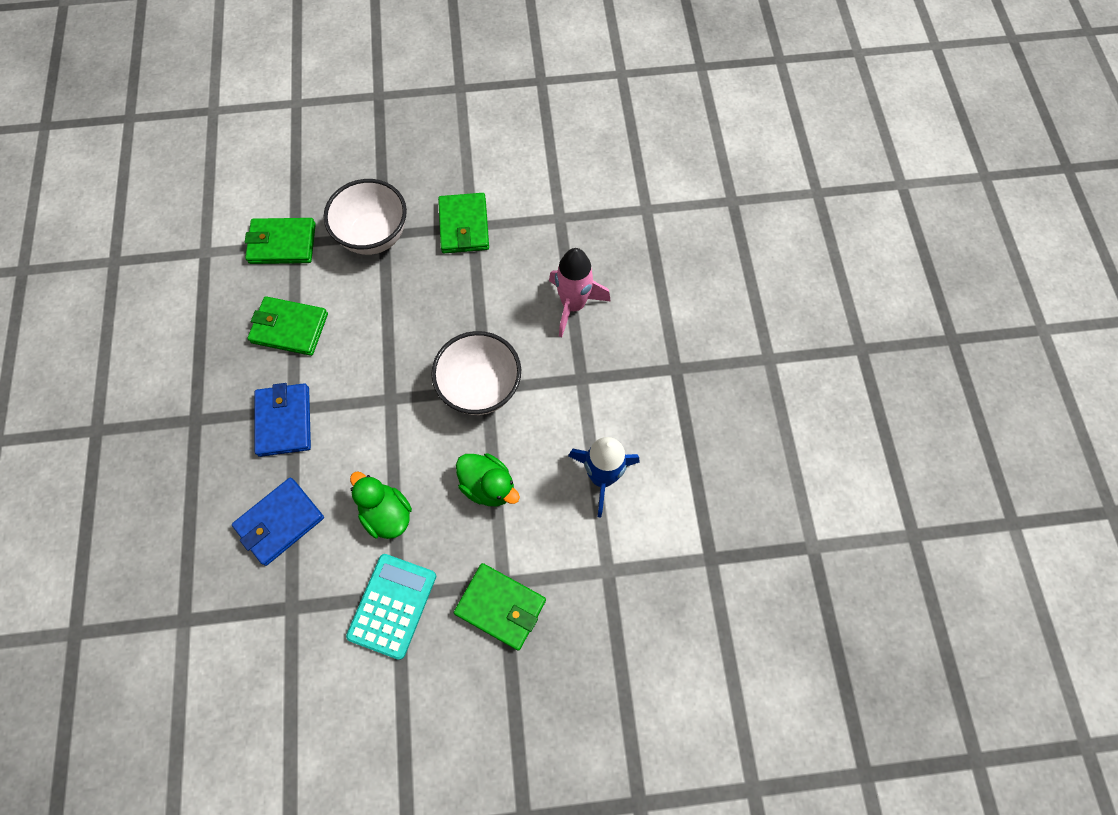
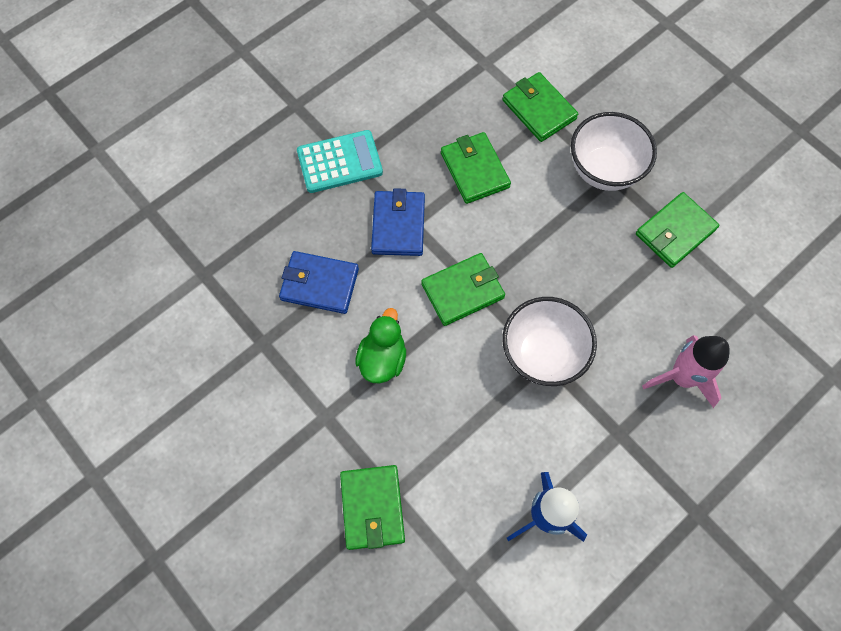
camera: 55 degrees right, 0 degrees up
(284, 421) = (398, 225): blue wallet -> blue wallet turned 45 degrees counterclockwise
(382, 410) = (462, 291): none -> green wallet
(392, 606) = (315, 419): turquoise calculator -> turquoise calculator (340, 162)
(488, 486) = (464, 423): green duck -> none

